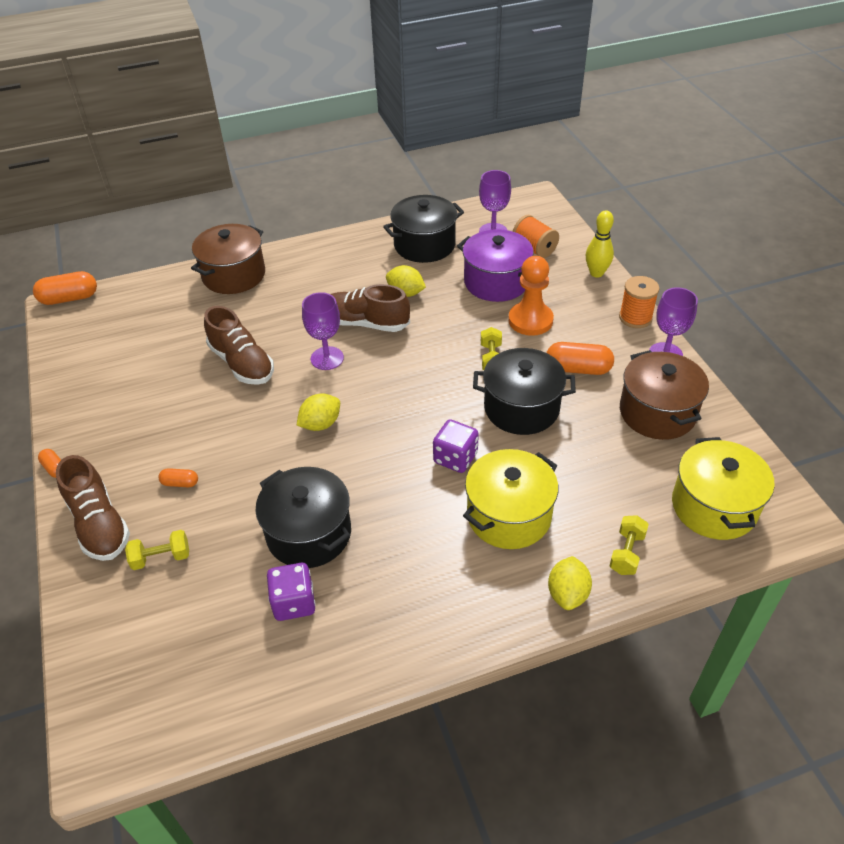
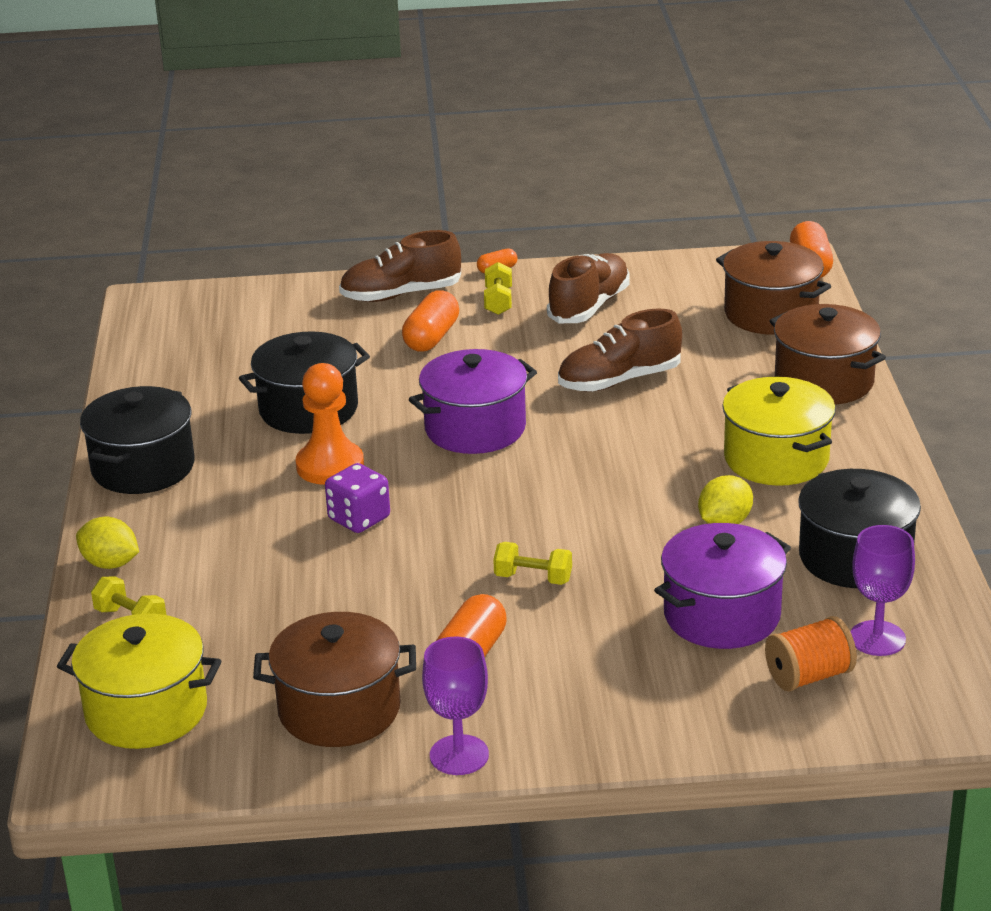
camera: 105 degrees right, 15 degrees down
(141, 307) = (771, 313): none -> brown pot
(161, 558) = (334, 327): yellow dumbbell -> yellow dumbbell (498, 302)
(180, 483) = (432, 337): orange capsule -> orange capsule, size x1.89
(294, 602) = (226, 395): purple dice -> none
(320, 424) = (475, 428): yellow lemon -> purple pot
(327, 358) = (600, 442): purple goblet -> none
(365, 323) = (664, 479): brown shoe -> brown shoe (589, 306)
(509, 515) = (244, 543): yellow pot -> yellow pot (776, 459)
(521, 408) = (417, 586): black pot -> black pot (143, 467)
(530, 320) = (606, 632): orange pawn -> orange pawn (330, 466)
(596, 273) = (708, 734): yellow bowling pin -> none
(635, 318) = (565, 747): orange spool -> none

